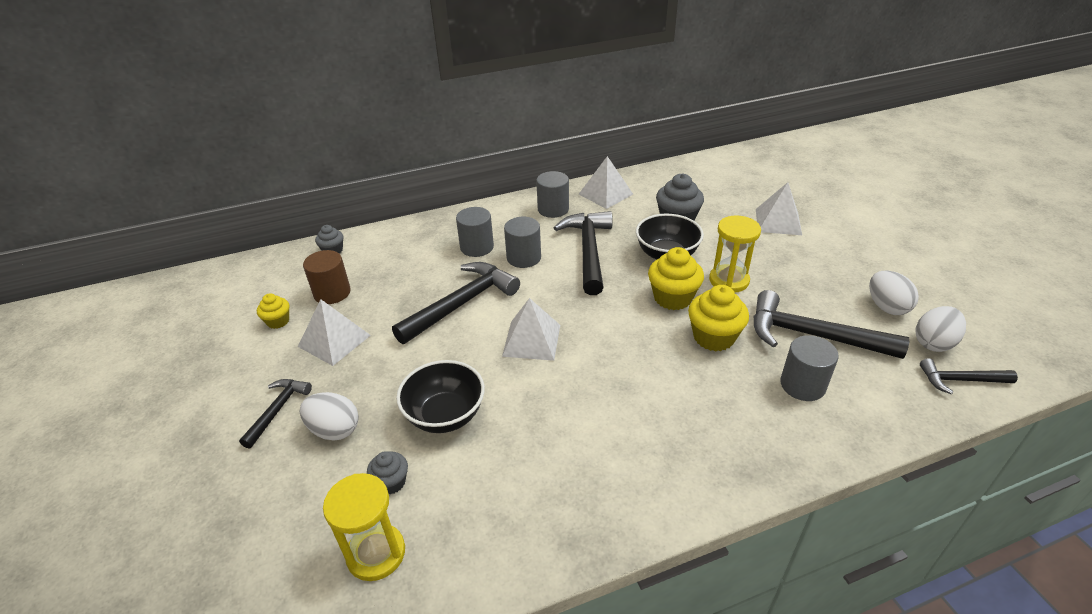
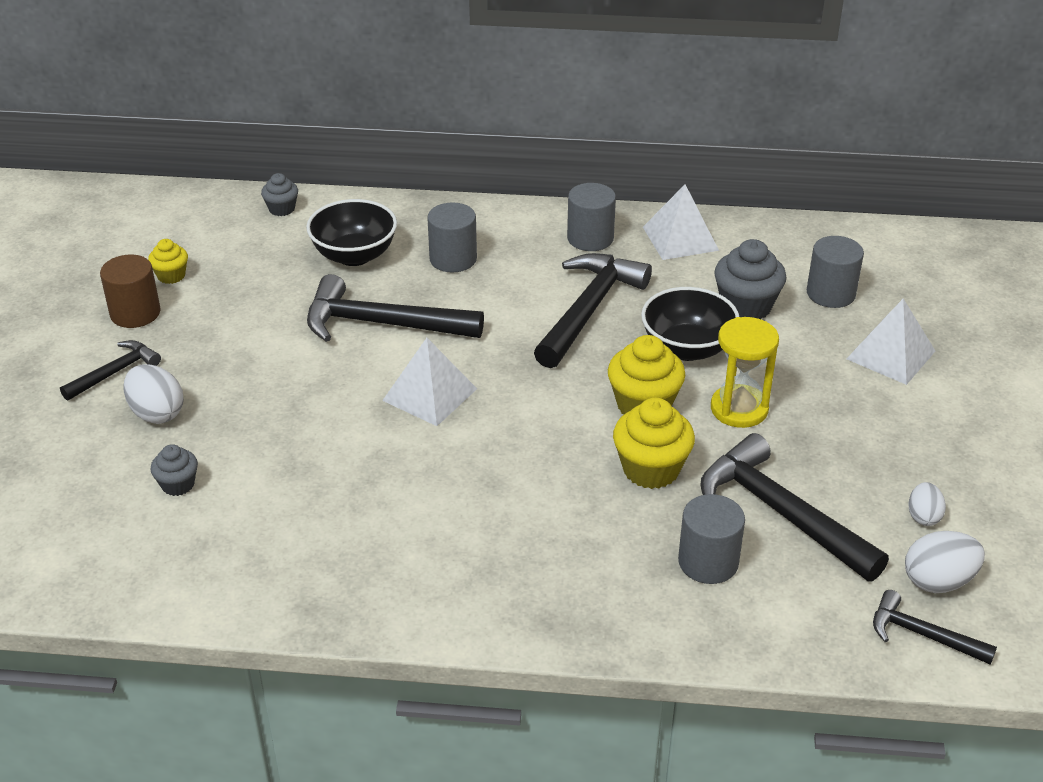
camera: 25 degrees right, 0 degrees up
(332, 293) = (248, 261): brown cylinder -> brown cylinder (135, 313)
(334, 341) = (215, 318): white pyramid -> none
(376, 553) = (122, 542): yellow hourglass -> none
(445, 415) = (275, 440): black bowl -> black bowl (354, 255)
(461, 304) = (382, 324): black hammer -> black hammer turned 150 degrees counterclockwise
(523, 258) = (500, 291): grey cylinder -> grey cylinder (830, 293)
(886, 307) = (923, 516): white egg -> white egg, size x0.63

